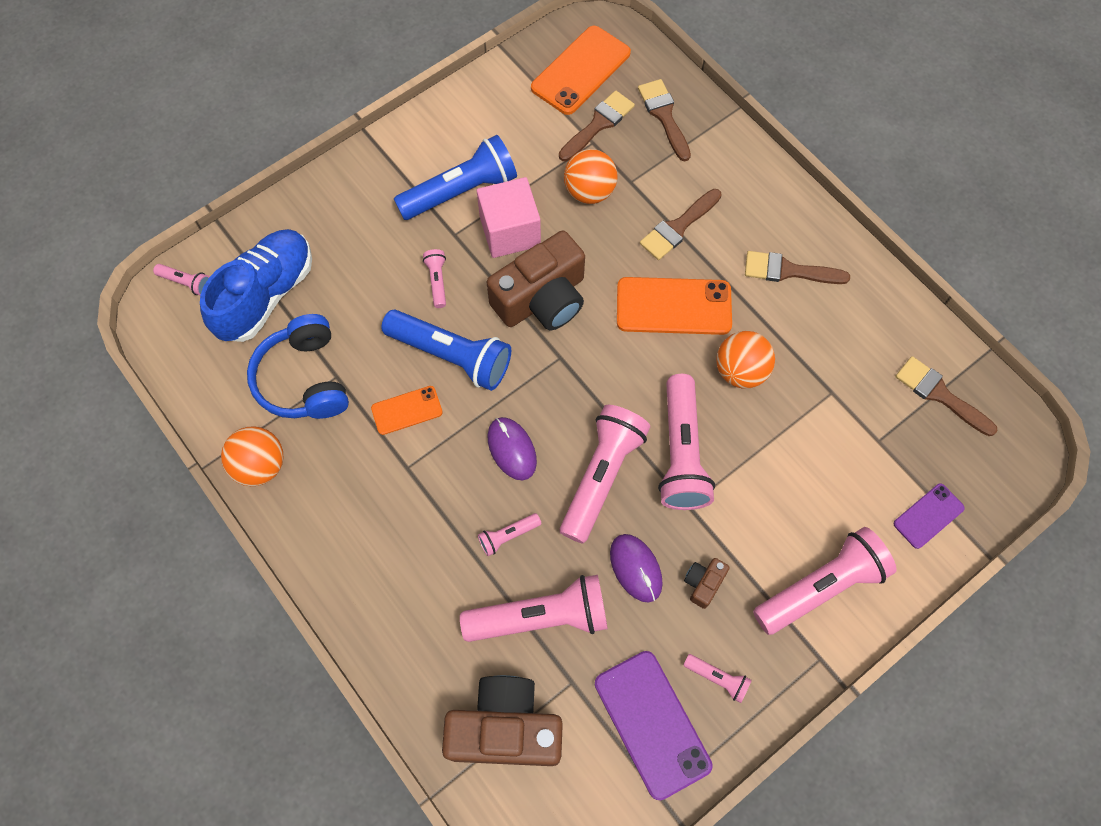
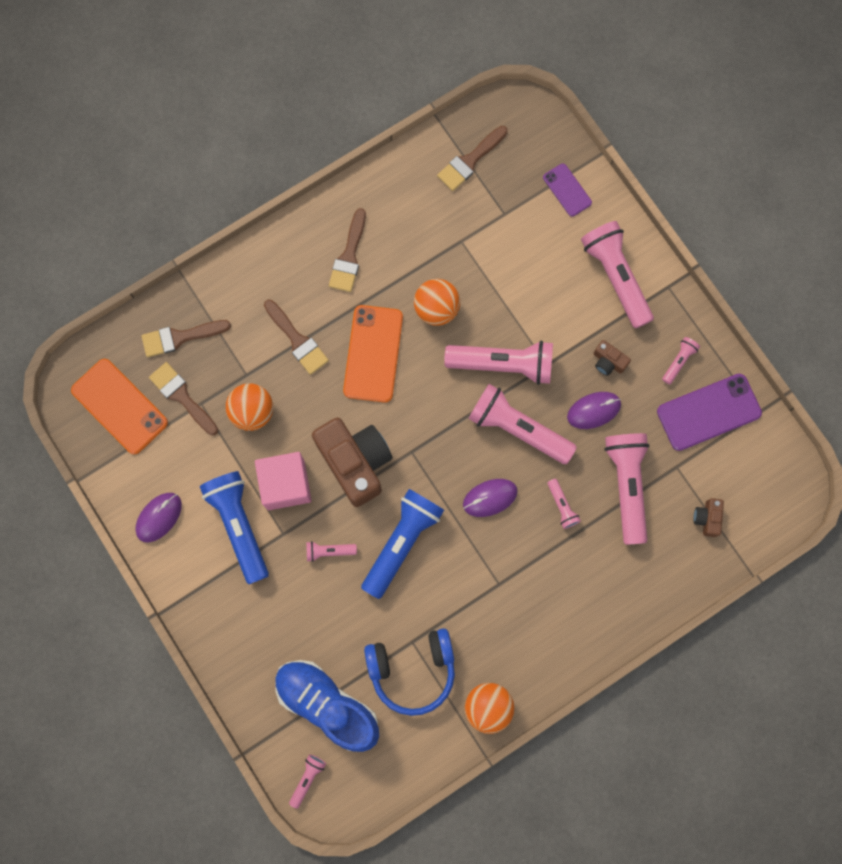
camera: 85 degrees left, 10 degrees up
(407, 410) = (448, 582): orange phone -> none
(465, 117) = (159, 517): none -> purple mouse
(505, 728) = (707, 518): brown camera -> brown camera, size x0.43

